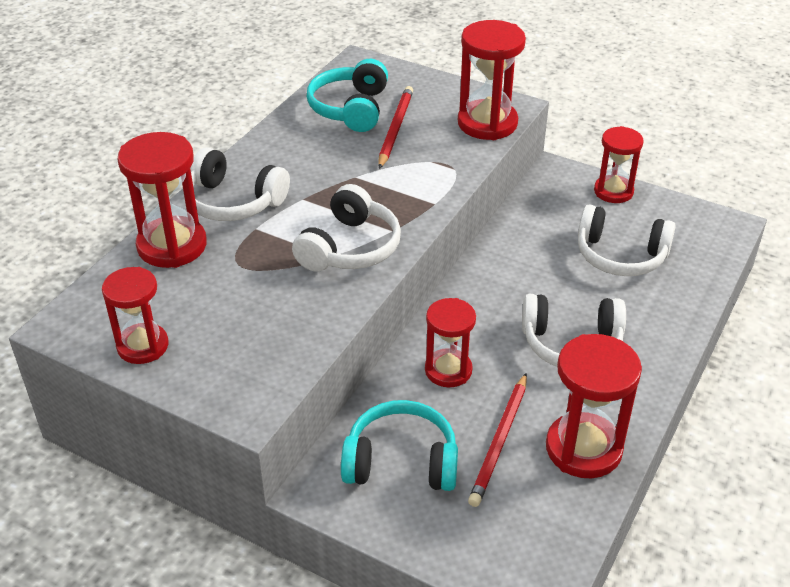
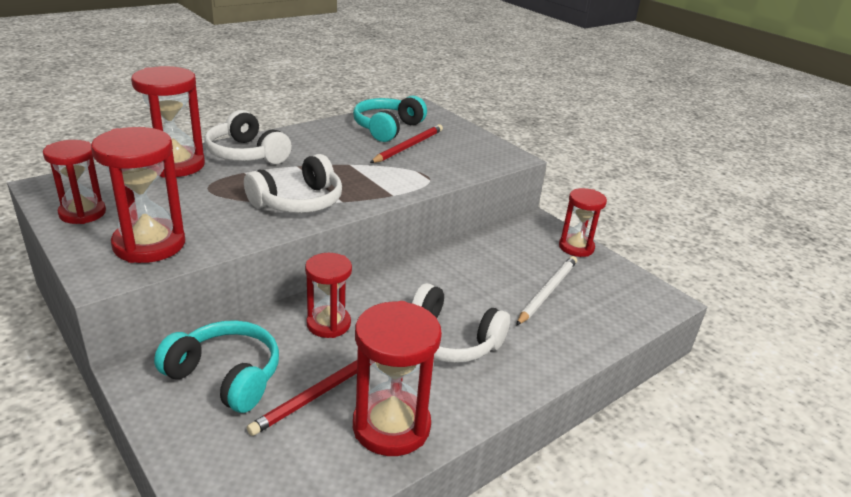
camera: 20 degrees right, 10 degrees down
(487, 123) = (483, 161): red hourglass -> red hourglass (149, 244)
(620, 255) = (547, 291): white headphones -> white pencil

